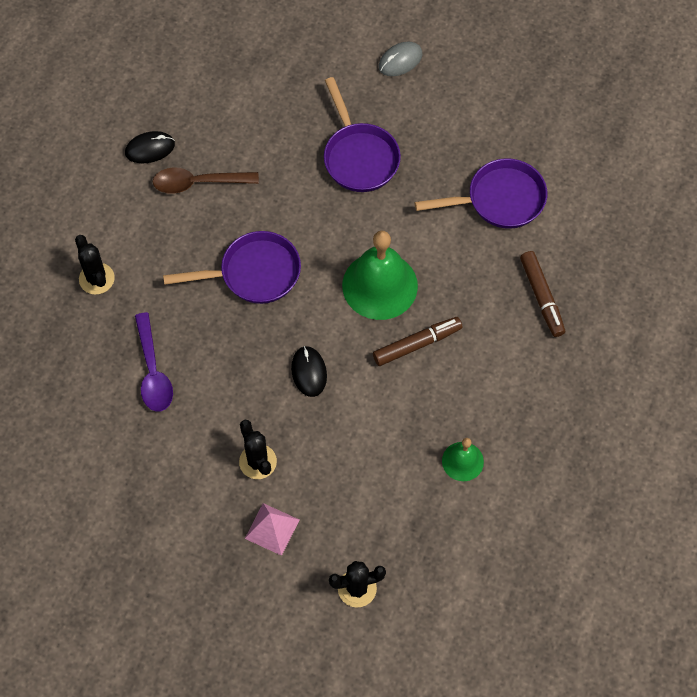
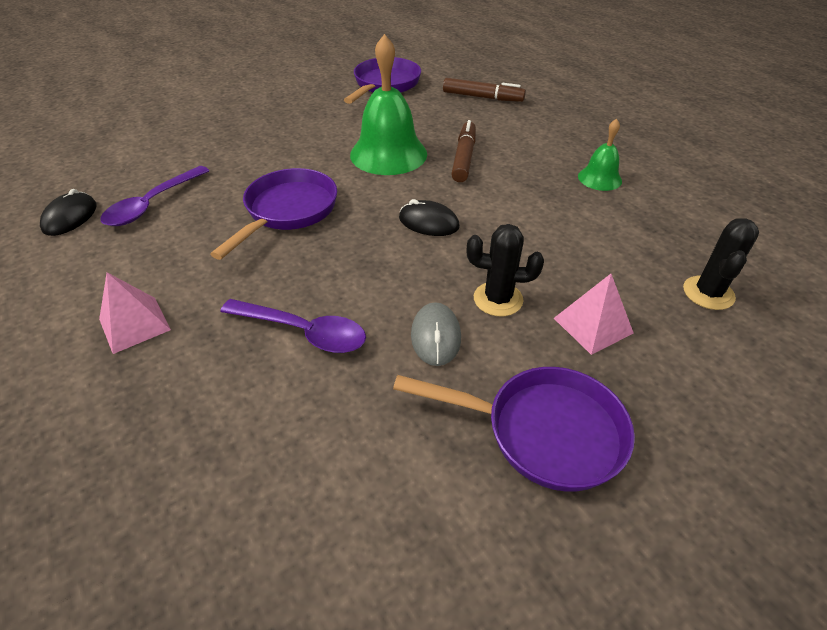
camera: 55 degrees left, 20 degrees down
(96, 279) = (134, 324): black cactus -> pink pyramid
(198, 183) = (153, 204): brown spoon -> purple spoon
(359, 156) = (265, 120): purple pan -> purple pan (543, 432)
(400, 60) = (221, 79): grey mouse -> grey mouse (435, 336)

